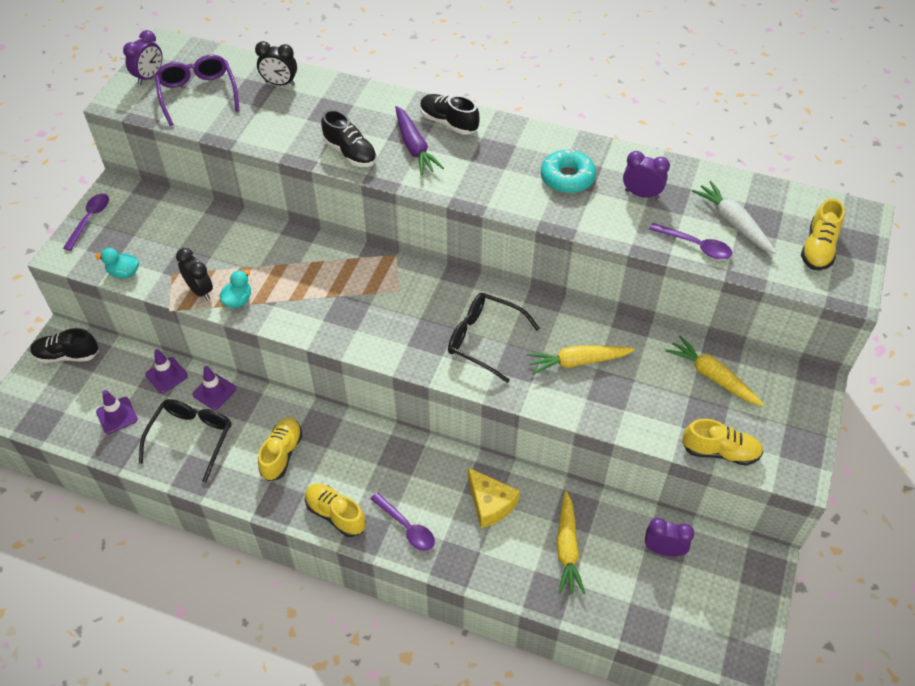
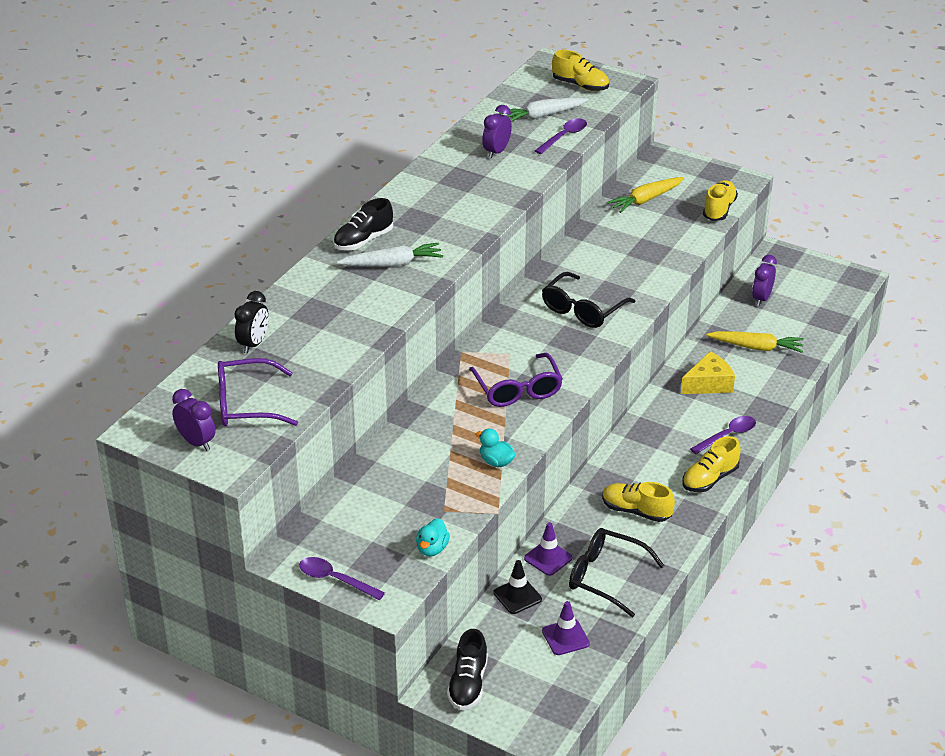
camera: 80 degrees left, 15 degrees down
(166, 375) = (517, 596): purple traffic cone -> black traffic cone
(200, 290) = (475, 489): black clock -> none
(345, 303) = (517, 389): none -> purple glasses
(350, 153) = (386, 304): black shoe -> none
(414, 147) = (392, 264): purple carrot -> white carrot
(567, 178) = (464, 185): turquoise donut -> none
(577, 362) = (618, 263): yellow carrot -> none

